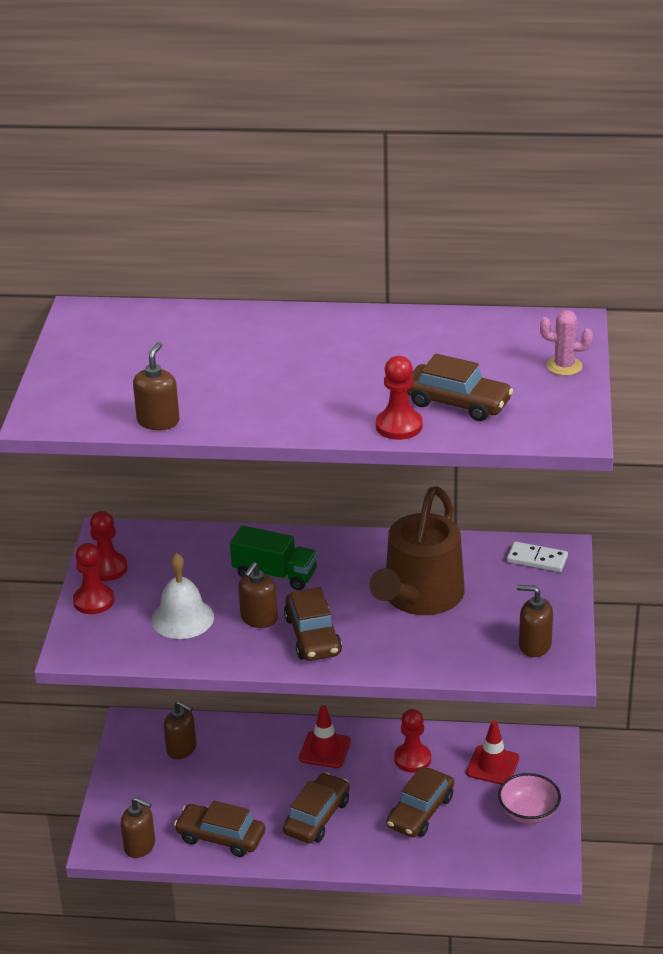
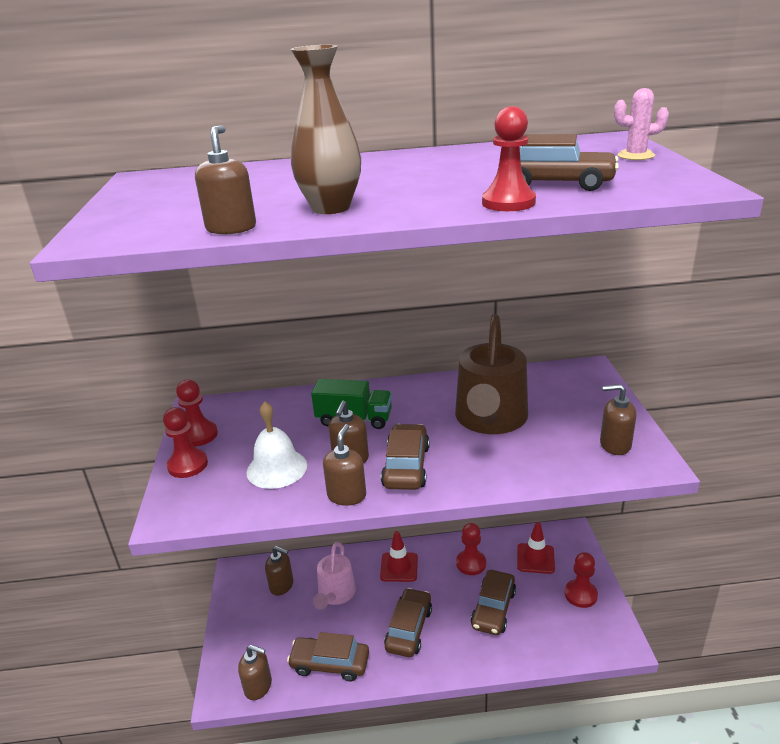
camera: 10 degrees left, 5 degrees down
(242, 768) = (335, 594): none -> pink watering can
(245, 656) = (347, 495): none -> brown soap dispenser
(247, 405) = (331, 208): none -> brown vase
(312, 636) = (406, 466): brown car -> brown car turned 150 degrees counterclockwise
(528, 812) = (580, 594): pink bowl -> red pawn
(537, 559) = (573, 377): white domino -> none

